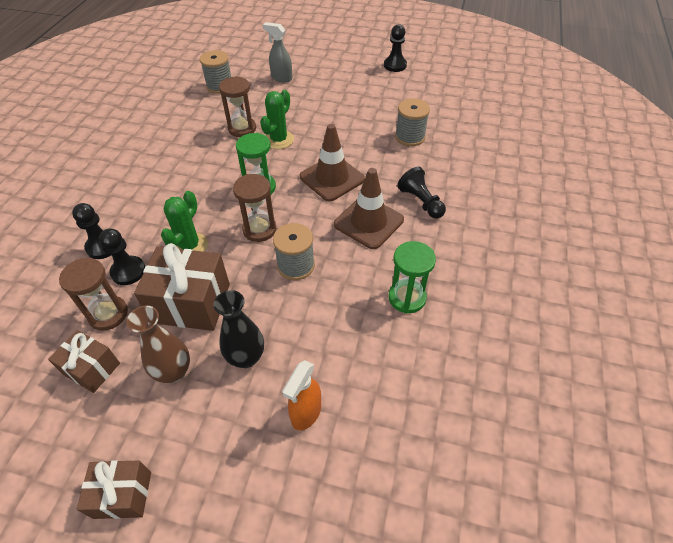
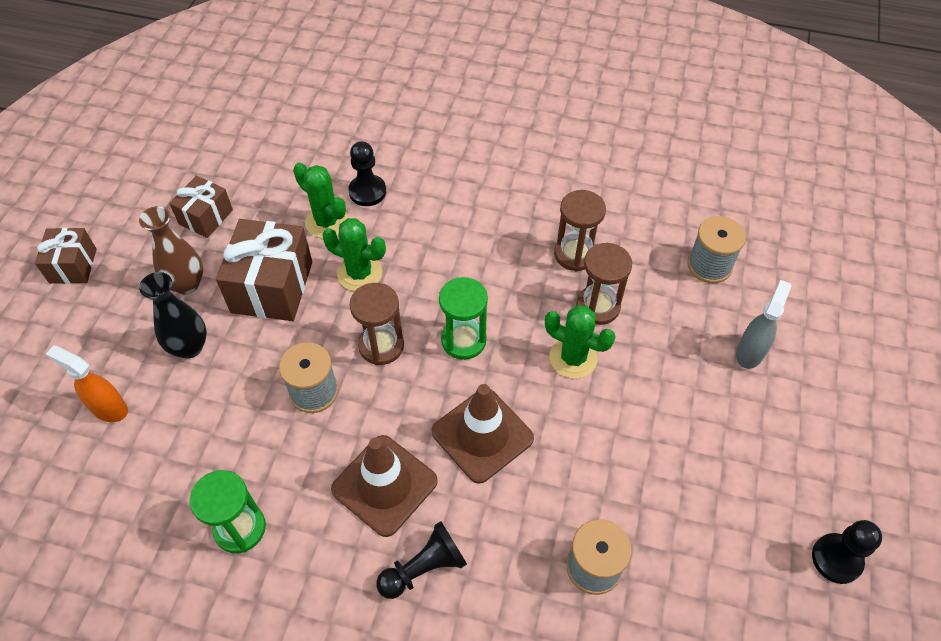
camera: 90 degrees right, 5 degrees up
(108, 314) = (270, 216): brown hourglass -> brown hourglass (575, 254)
(128, 271) = (326, 222): black pawn -> green cactus

